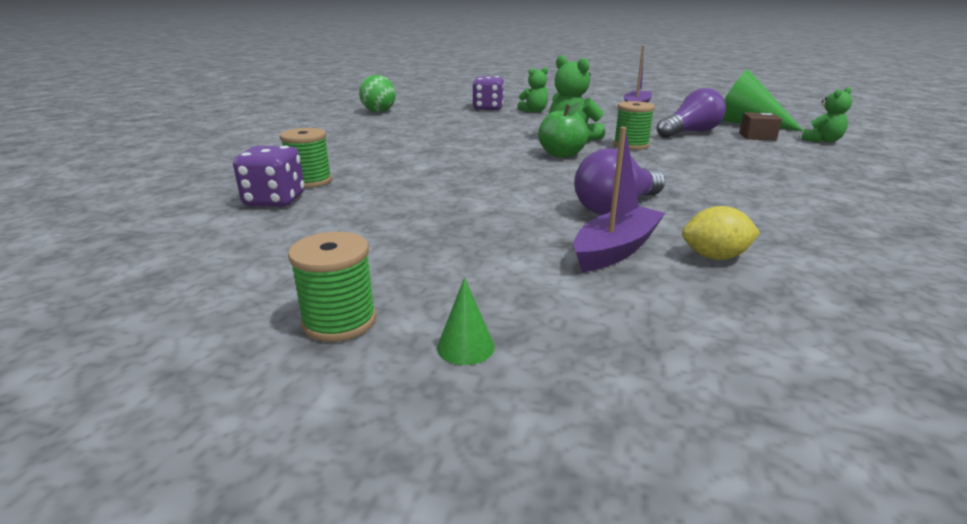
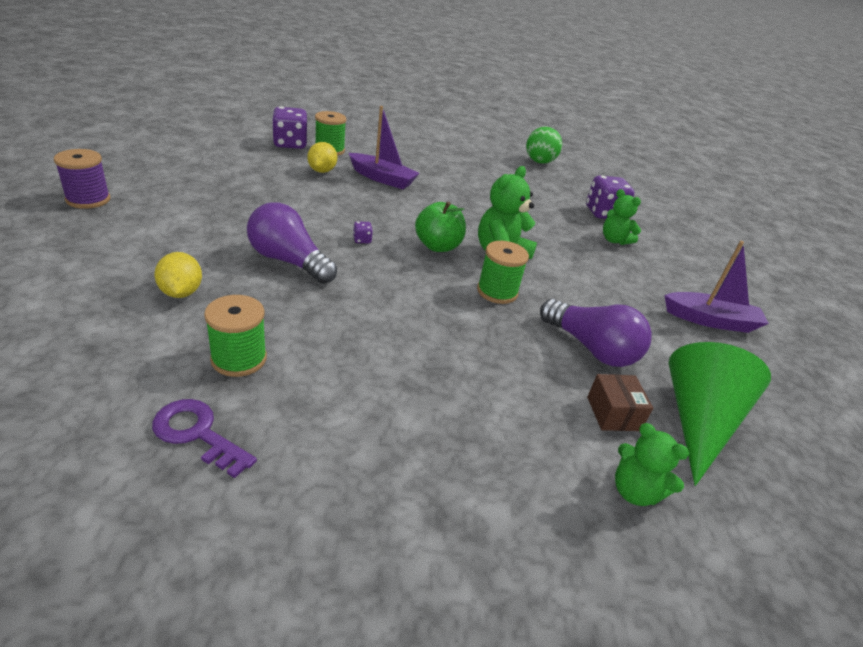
camera: 70 degrees right, 10 degrees up
(339, 321) = (125, 171): green spool -> green spool (239, 359)
(378, 187) = (322, 171): none -> yellow lemon
(465, 346) = (88, 199): green cone -> purple spool
(558, 178) = (362, 240): none -> purple dice
(615, 249) = (200, 251): purple boat -> purple boat (382, 178)
(921, 242) = (197, 433): none -> purple key

